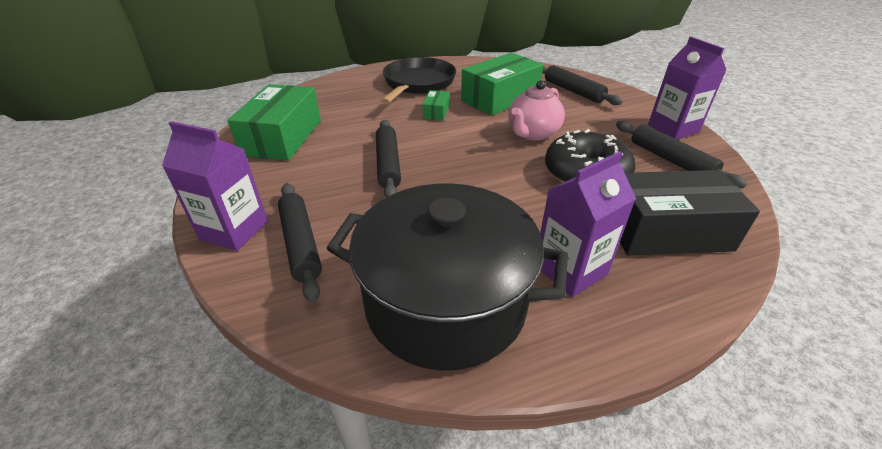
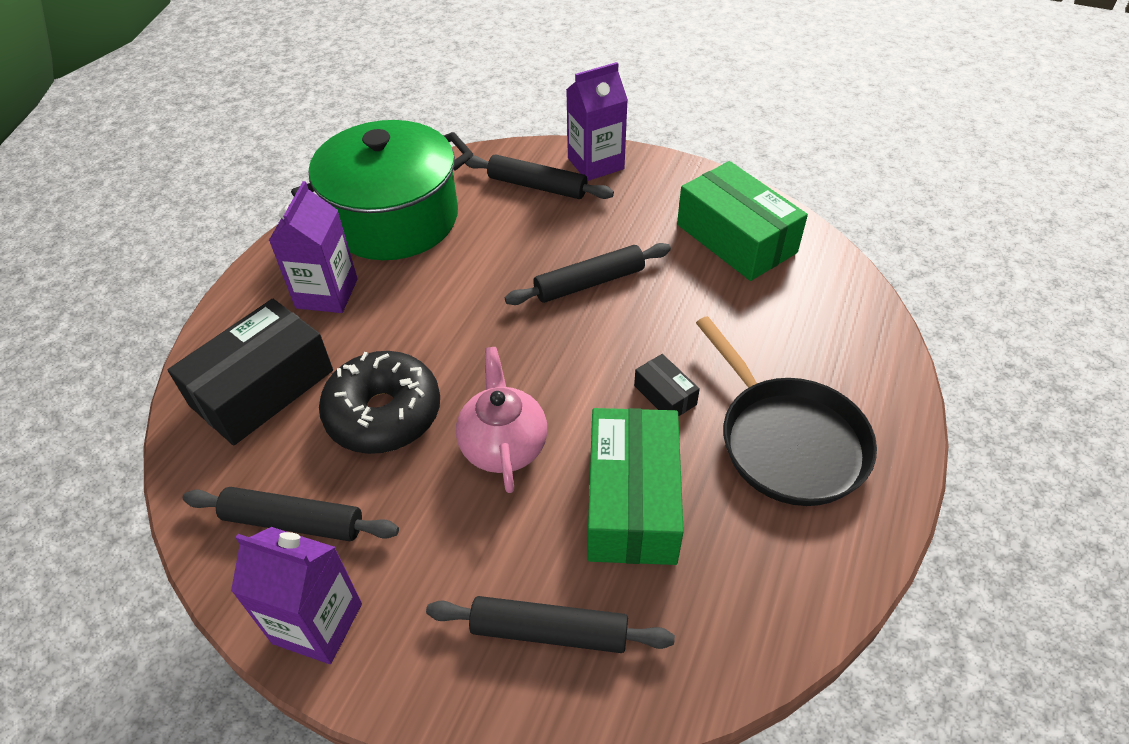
camera: 135 degrees right, 10 degrees up
(388, 164) = (589, 283): black rolling pin -> black rolling pin turned 60 degrees counterclockwise
(436, 112) = (665, 395): green box -> black box
(445, 302) = (394, 219): black pot -> green pot

